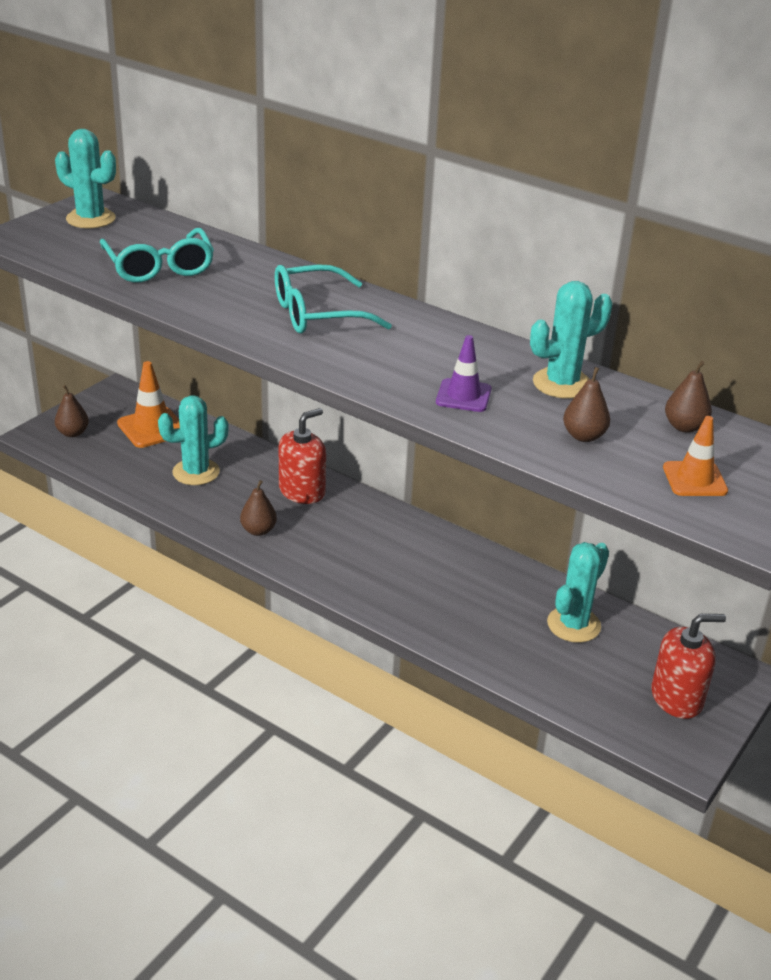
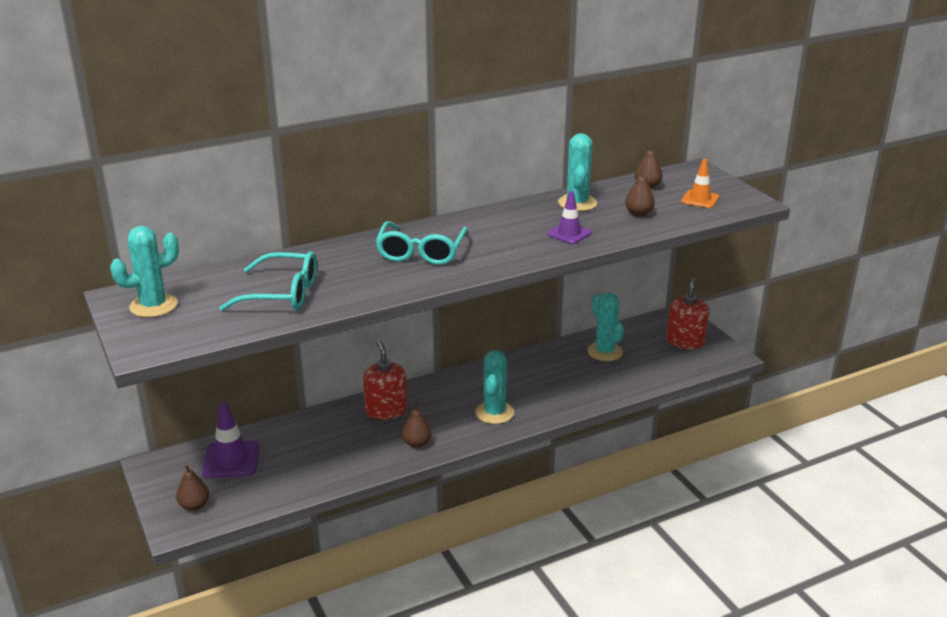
camera: 60 degrees left, 5 degrees down
(152, 428) = (231, 460): orange traffic cone -> purple traffic cone
(196, 472) = (316, 453): turquoise cactus -> turquoise cactus (494, 413)

